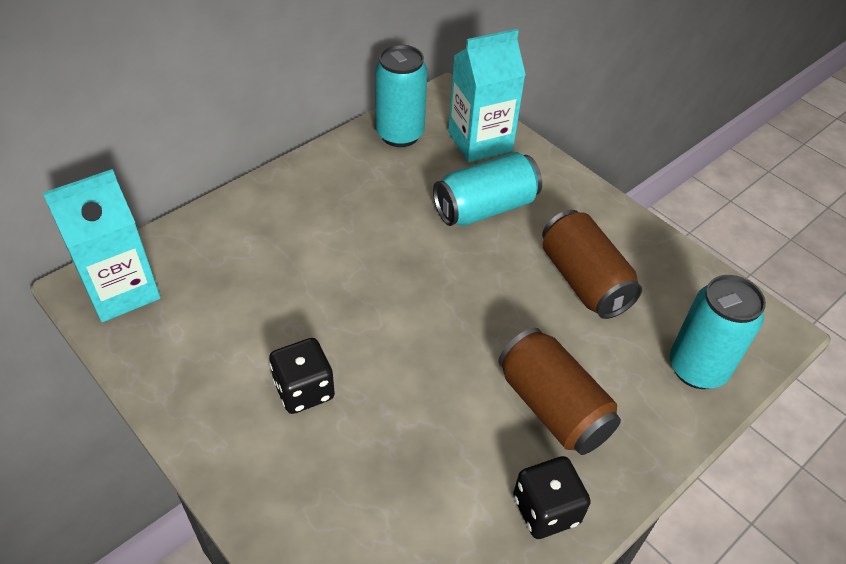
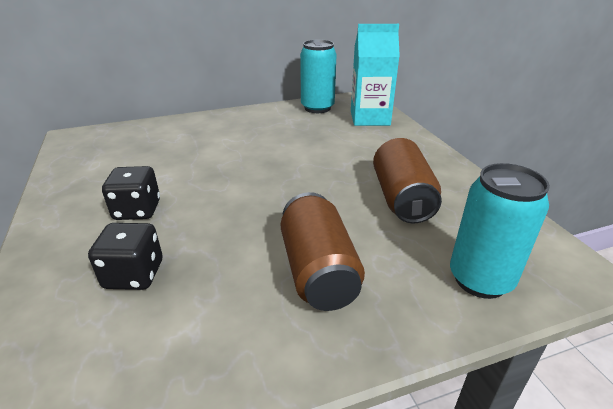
camera: 25 degrees right, 15 degrees down
(121, 290) = (87, 141): turquoise carton -> none
(485, 208) = (349, 147): turquoise can -> none
(546, 510) = (253, 347): black dice -> black dice (134, 274)

